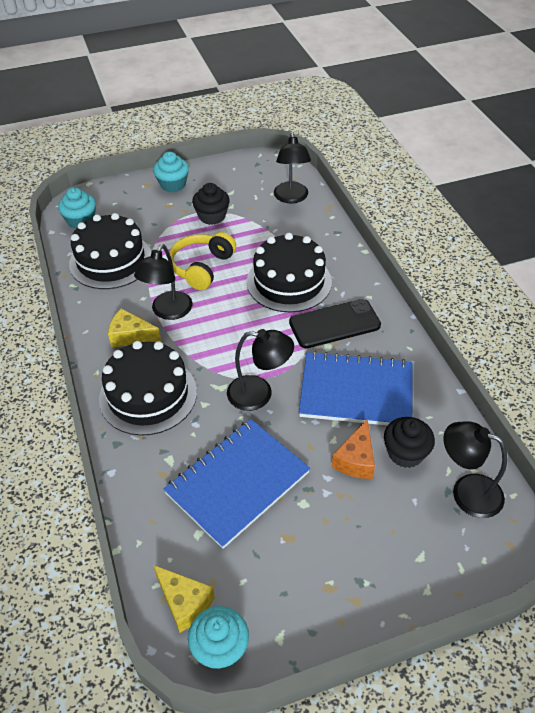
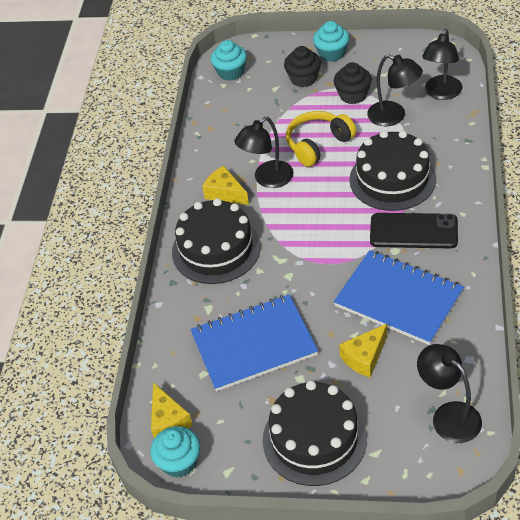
camera: 30 degrees right, 0 degrees up
(111, 260) = (240, 117): black cake -> black cake (314, 439)
(259, 394) = (310, 276): black lamp -> black lamp (393, 116)
(356, 459) = (364, 357): orange cheese -> yellow cheese
(405, 453) = (412, 365): black cupcake -> black cupcake (303, 78)

